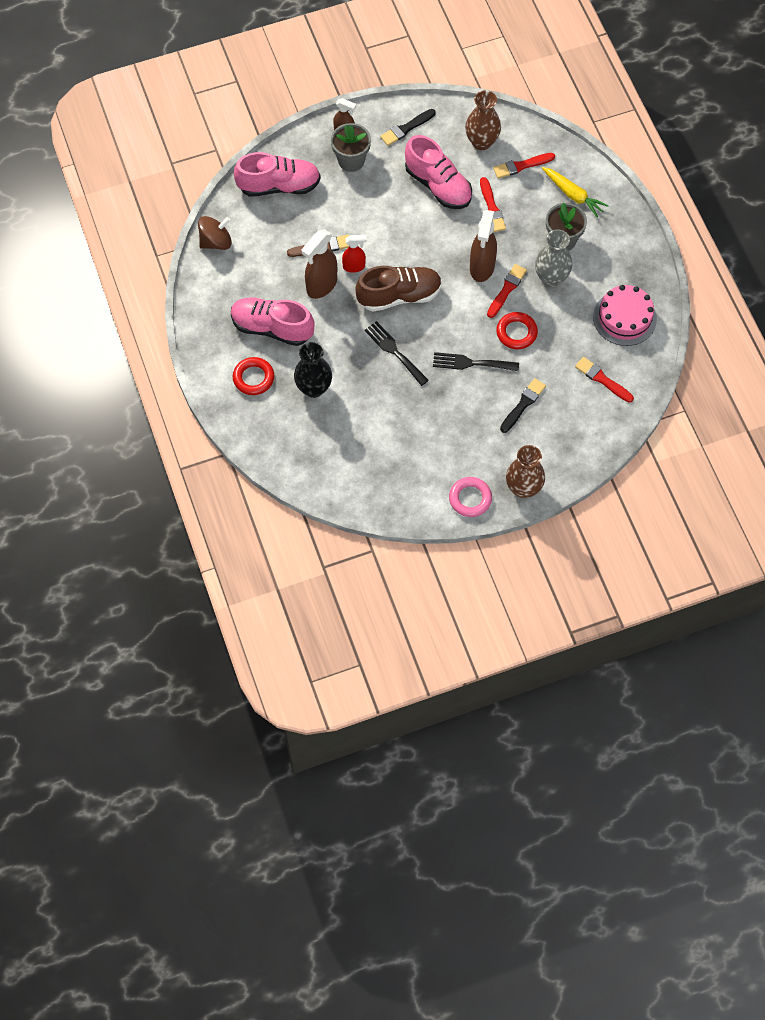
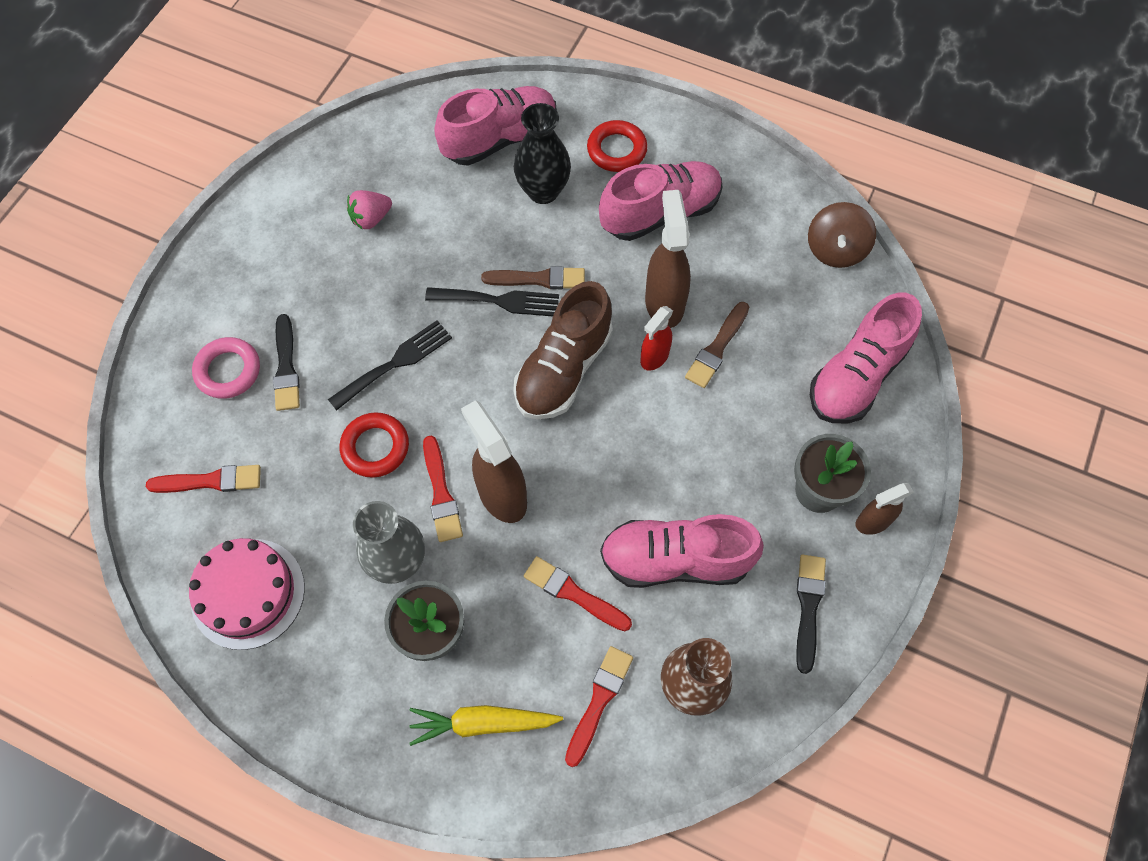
camera: 135 degrees right, 0 degrees up
(303, 436) = (500, 139): none -> pink shoe
(365, 346) = (539, 279): none -> brown brush
(412, 448) = (371, 218): none -> pink strawberry
(470, 498) = (255, 220): pink ring -> pink ring (228, 371)
(523, 488) = (202, 276): brown vase -> none

